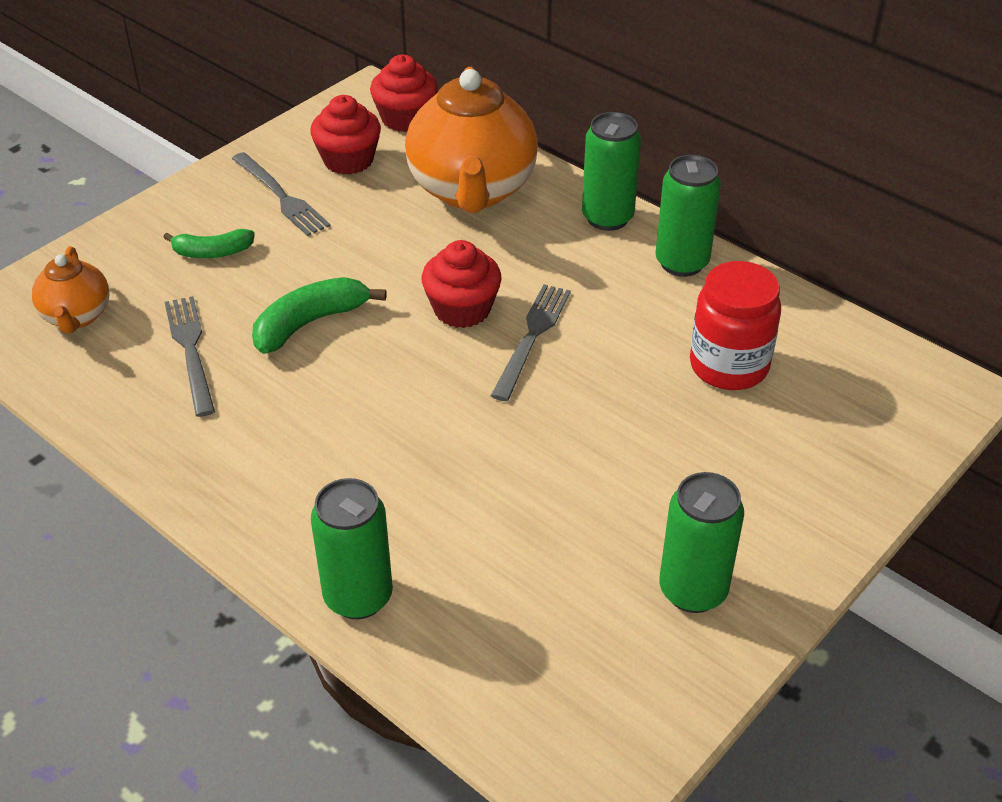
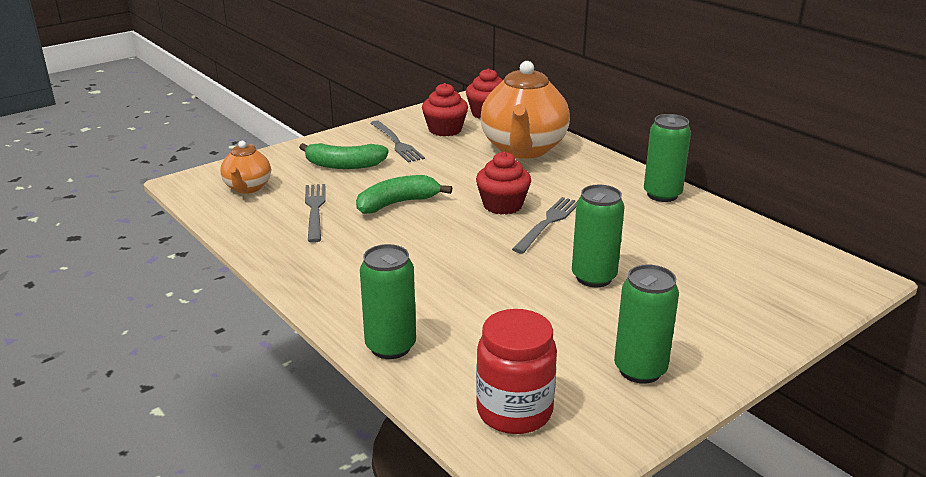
camera: 10 degrees right, 15 degrees down
(212, 252) = (344, 165): green banana -> green banana, size x1.52
(607, 218) = (613, 169): green can -> green can (594, 277)
(728, 366) = (687, 250): red jar -> red jar (514, 411)

